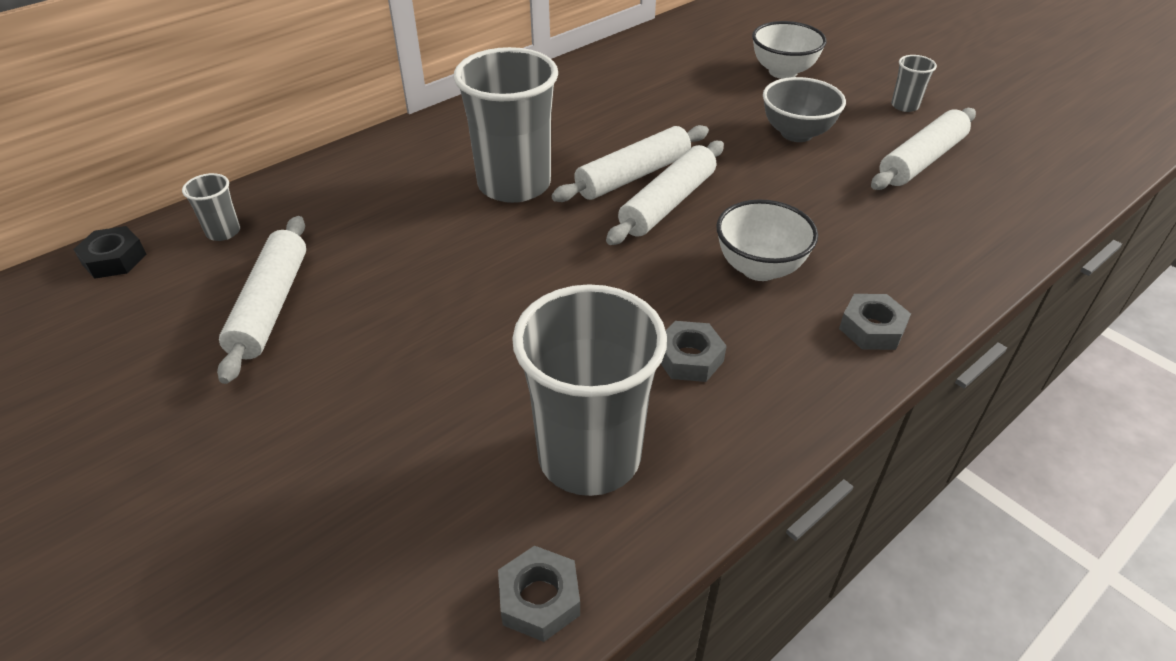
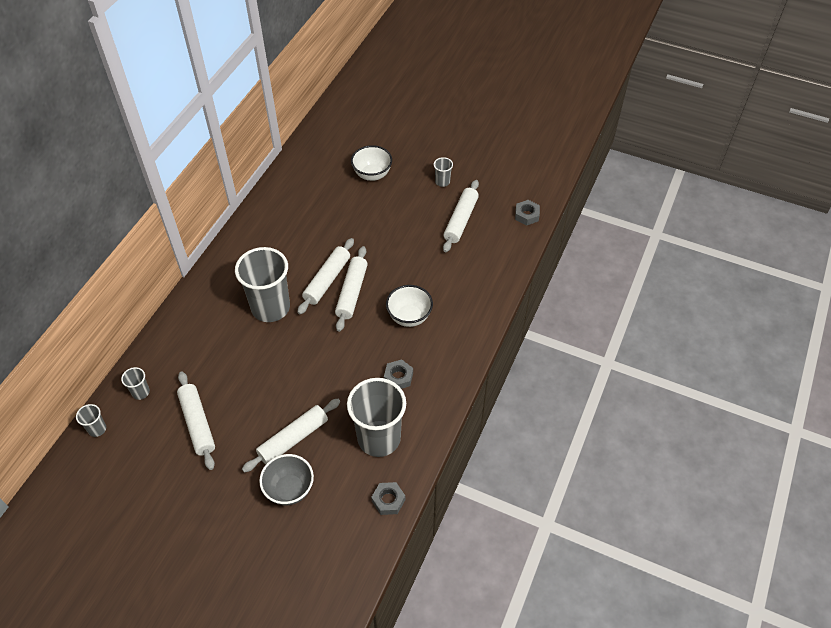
camera: 25 degrees left, 10 degrees up
(114, 259) = (97, 429): black nut -> grey cup
(416, 392) = (293, 439): none -> white rolling pin
(796, 133) = (396, 221): grey bowl -> grey bowl (289, 489)
(872, 329) = (467, 333): grey nut -> grey nut (527, 215)

